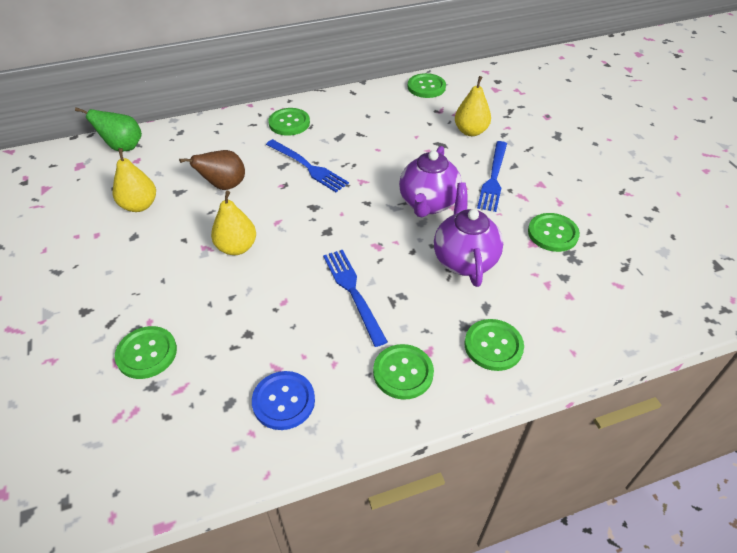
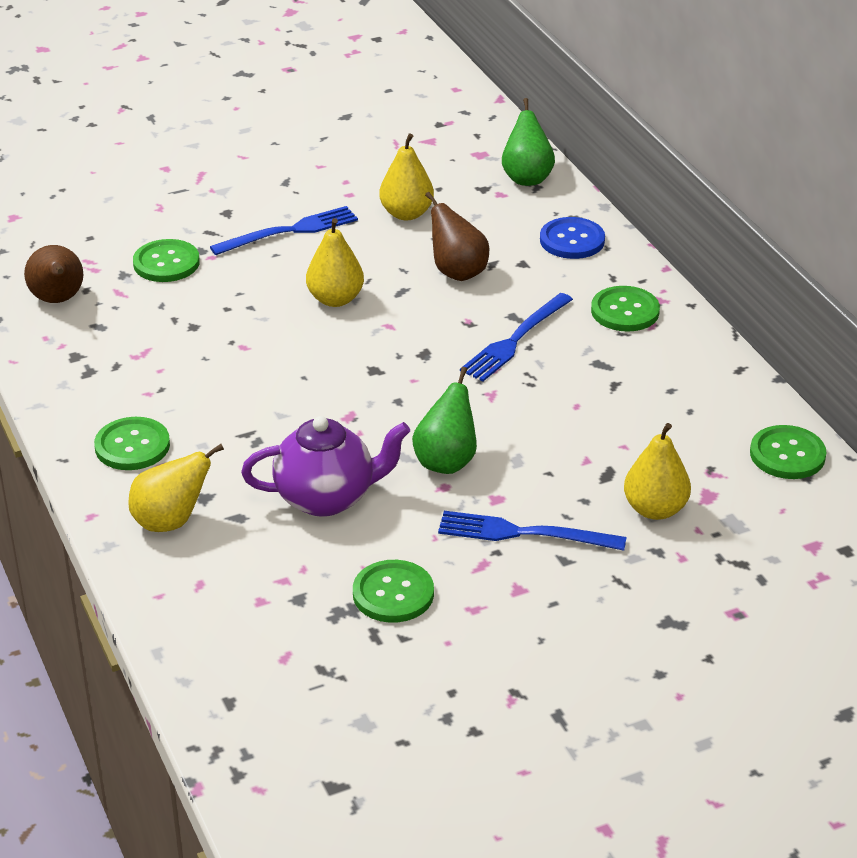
camera: 85 degrees right, 10 degrees down
(176, 439) = (58, 300): none -> brown pear
(283, 401) = (98, 362): blue button -> blue button (572, 240)
(353, 292) = (261, 400): blue fork -> blue fork (290, 231)
(428, 204) = (446, 461): purple teapot -> green pear
(493, 346) = (171, 521): green button -> yellow pear

